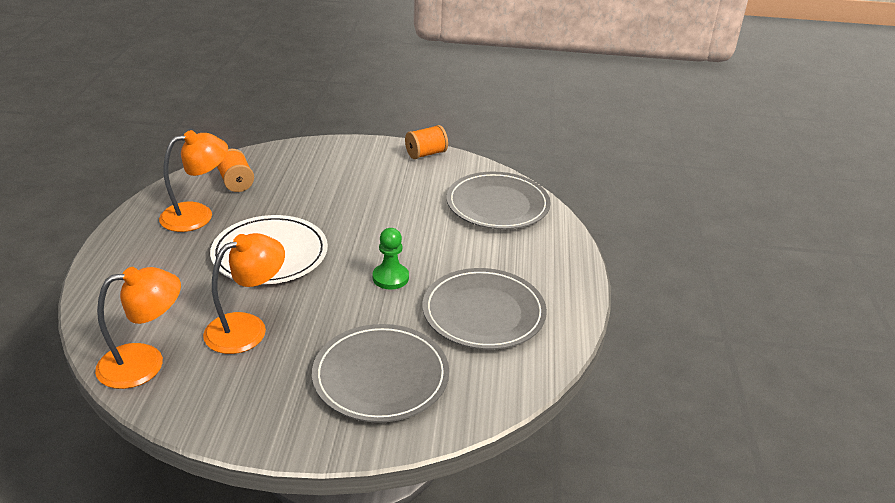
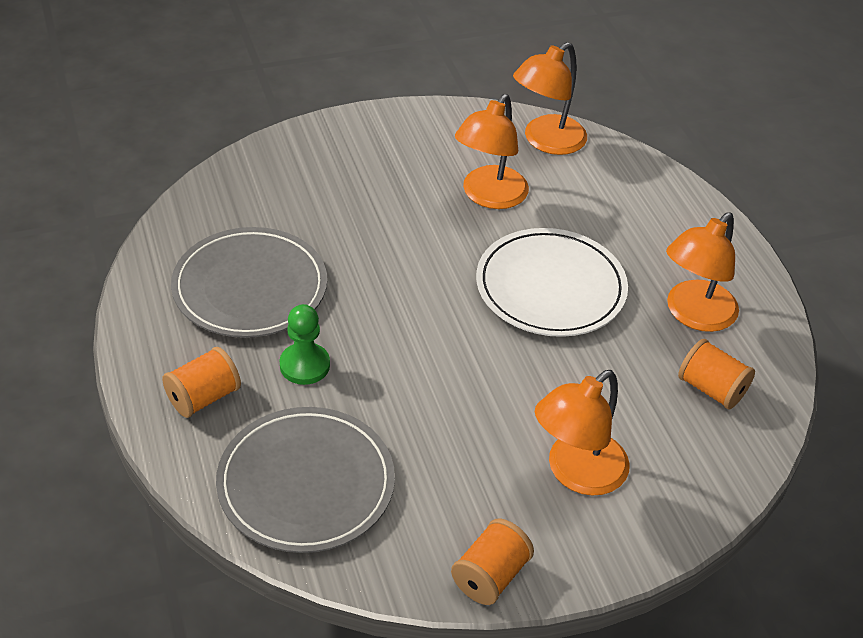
camera: 155 degrees right, 10 degrees up
(350, 172) = (576, 473): none -> orange lamp
(381, 376) = (323, 188): grey plate -> none
(390, 278) = (385, 300): green pawn -> green pawn (304, 365)
(542, 257) = (203, 397): none -> orange spool

